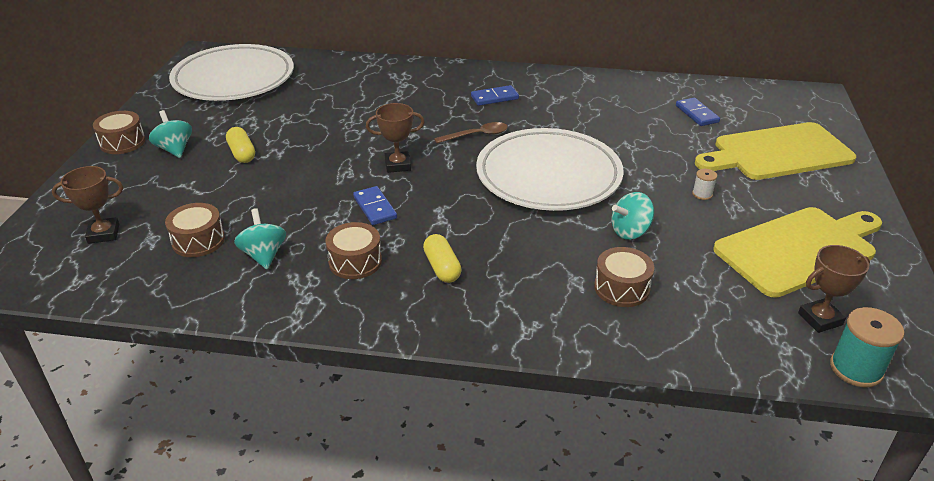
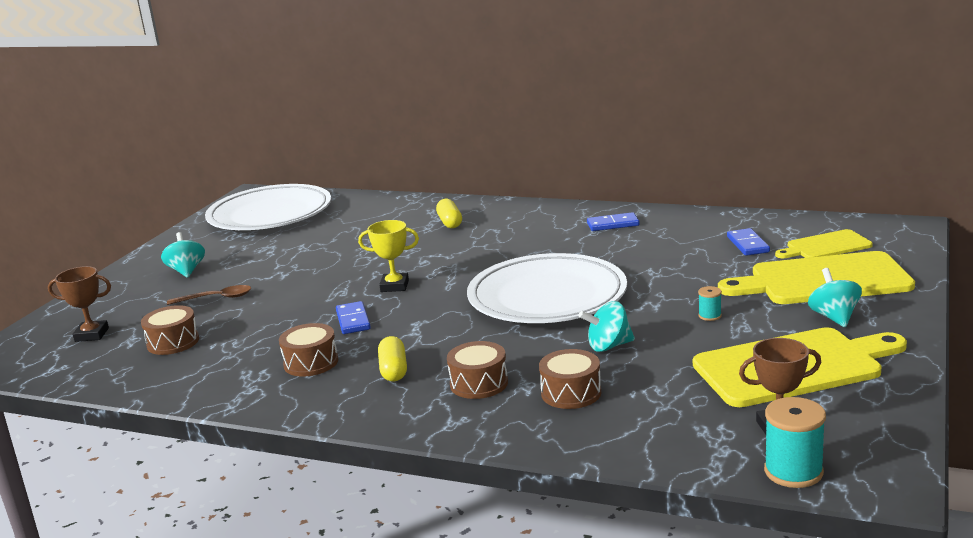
camera: 15 degrees right, 15 degrees down
(122, 142) = (142, 265): brown drum -> brown drum (479, 383)
(242, 153) = (247, 275): yellow capsule -> yellow capsule (449, 222)
(264, 255) = (227, 355): turquoise spinning top -> turquoise spinning top (834, 317)
(397, 165) = (394, 286): brown trophy -> yellow trophy
(477, 135) = (490, 262): brown spoon -> brown spoon (216, 298)
(494, 98) = (527, 230): blue domino -> blue domino (613, 224)
(702, 194) = (710, 316): white spool -> turquoise spool
(762, 115) = (825, 246): none -> yellow cutting board

